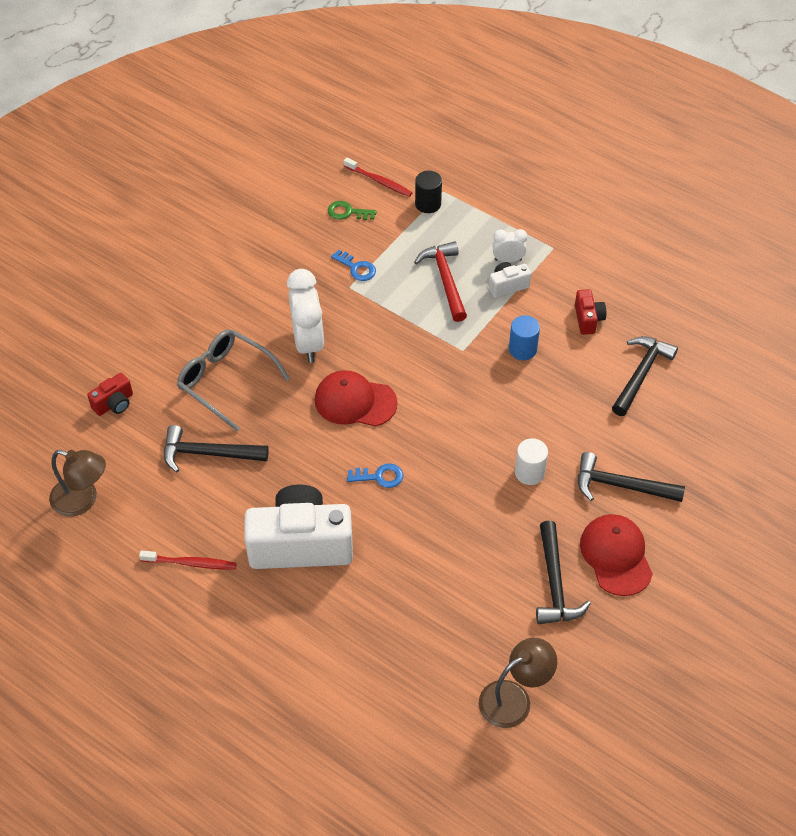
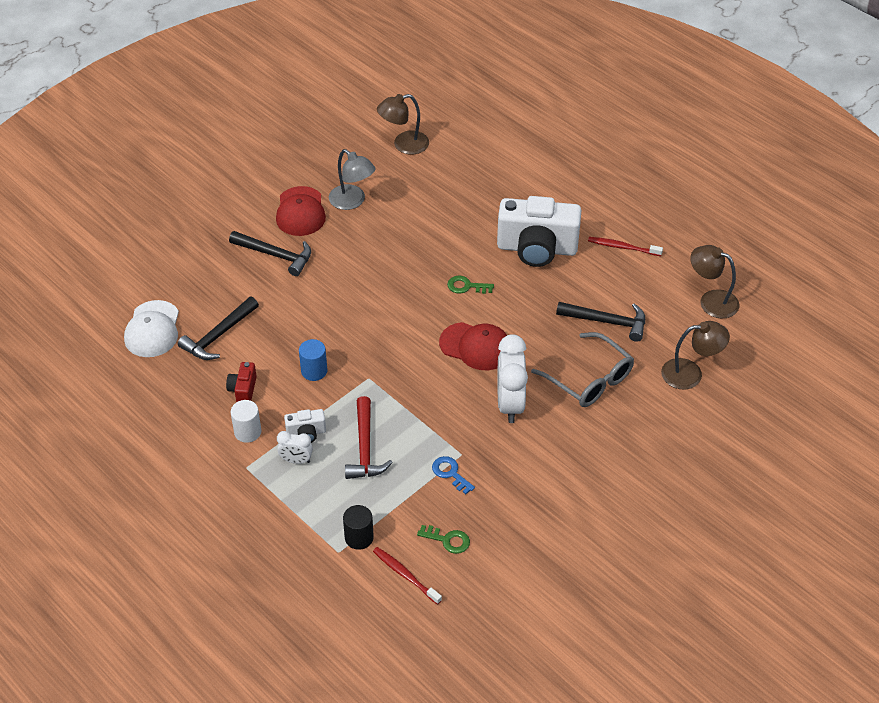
camera: 170 degrees left, 5 degrees down
(114, 403) = (690, 373): red camera -> brown lamp
(379, 476) = (466, 286): blue key -> green key
(529, 472) = (344, 273): white cylinder -> white cylinder (247, 432)
(555, 583) = (352, 201): black hammer -> grey lamp
(716, 371) = (152, 329): none -> white cap

